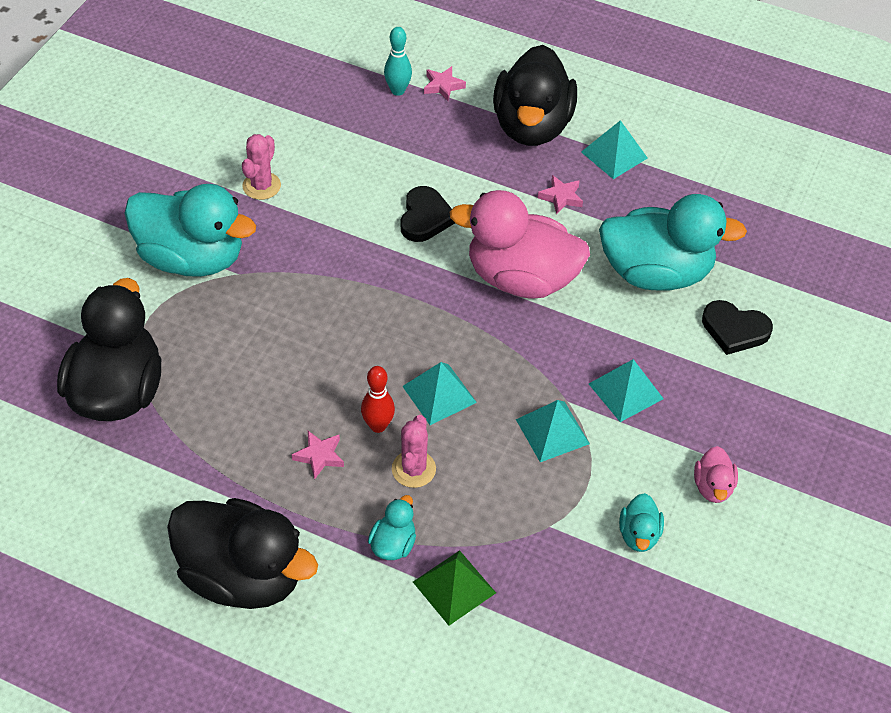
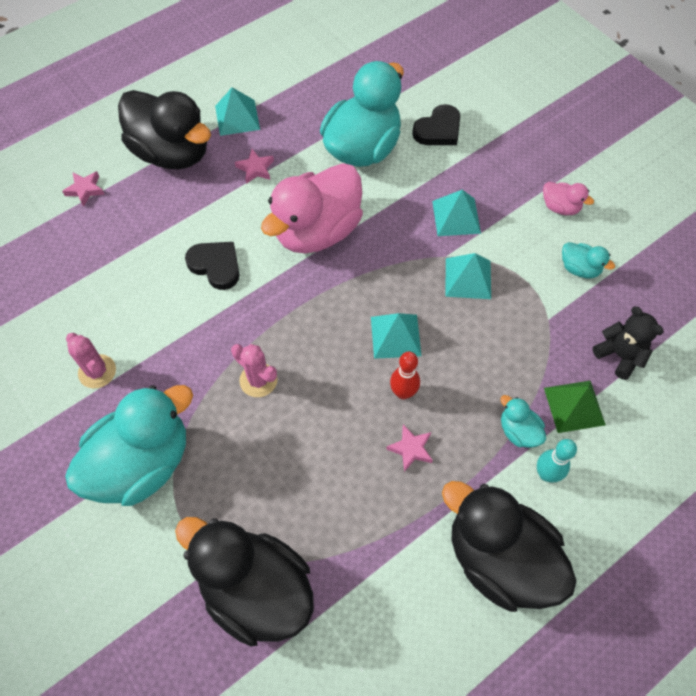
camera: 60 degrees left, 10 degrees up
(243, 575) = (499, 558): black duck -> black duck turned 105 degrees counterclockwise
(398, 91) = (65, 223): turquoise bowling pin -> turquoise bowling pin (546, 474)
(413, 469) = (456, 386): pink cactus -> pink cactus (258, 380)
(547, 612) = (619, 355): none -> black teddy bear

